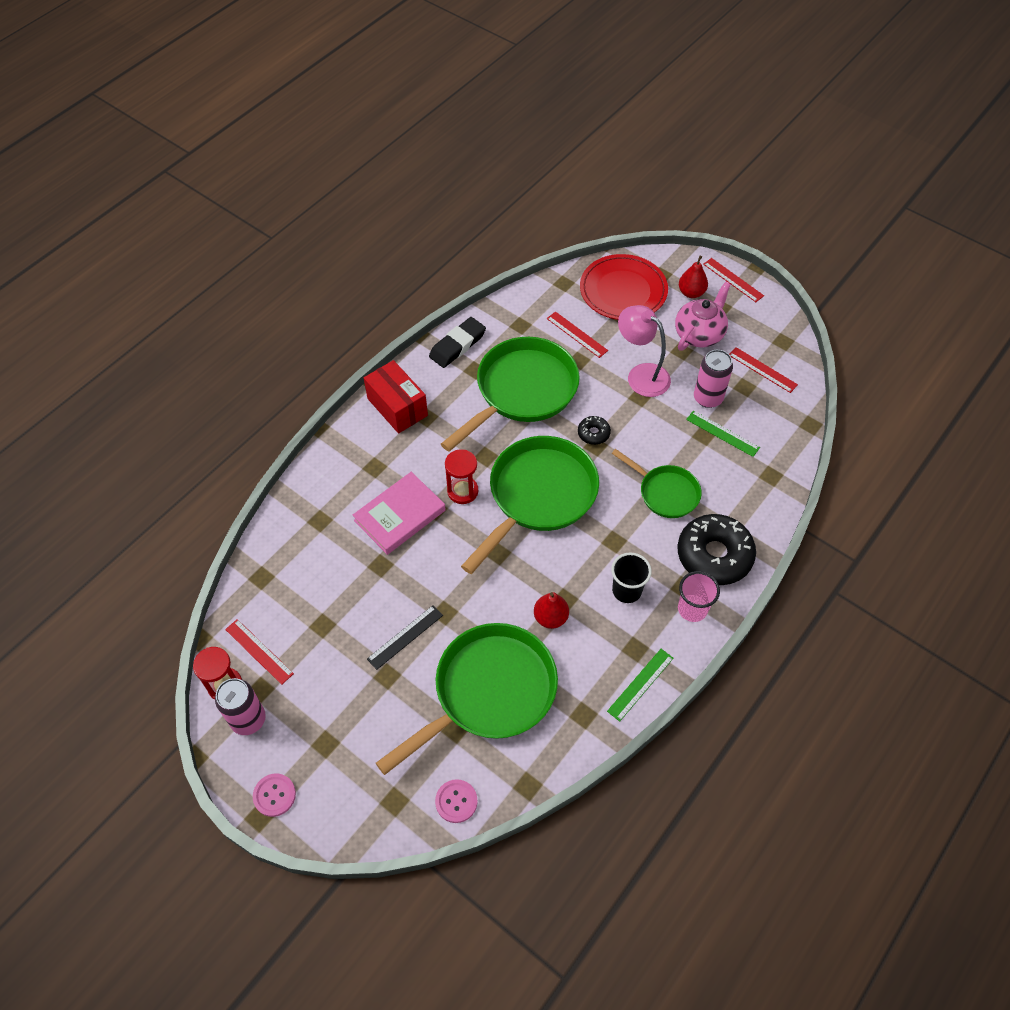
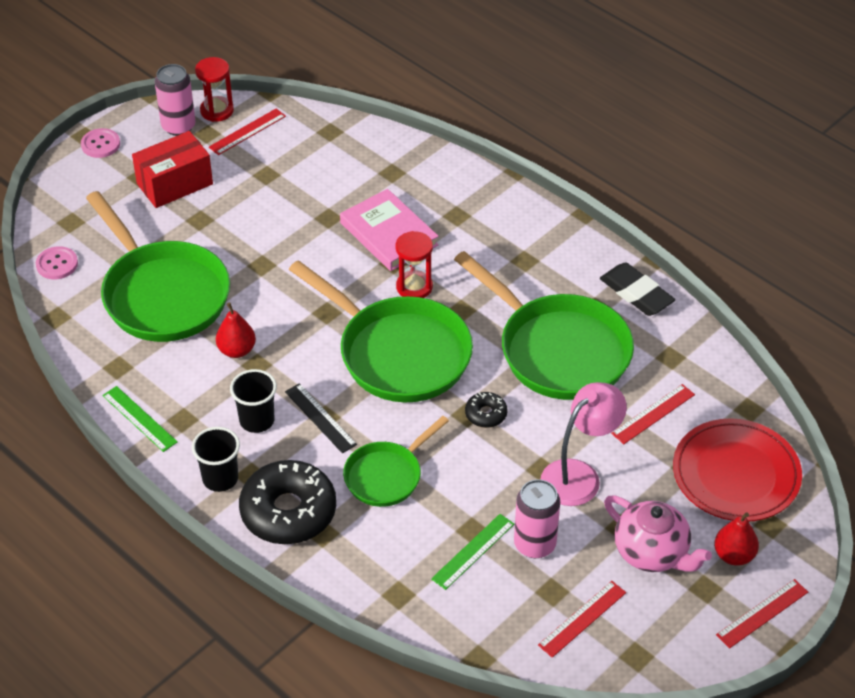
camera: 95 degrees right, 10 degrees down
(397, 407) = (541, 236): red box -> red box (175, 184)
(405, 637) = (239, 234): black ruler -> black ruler (320, 418)
(692, 609) = (220, 478): pink cup -> black cup

